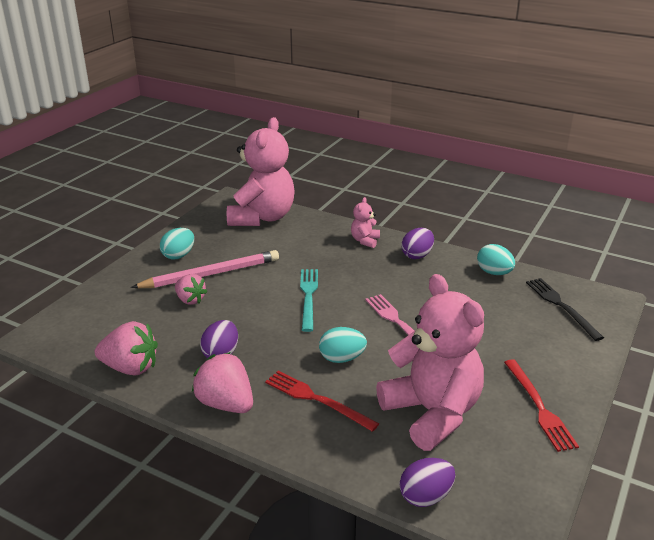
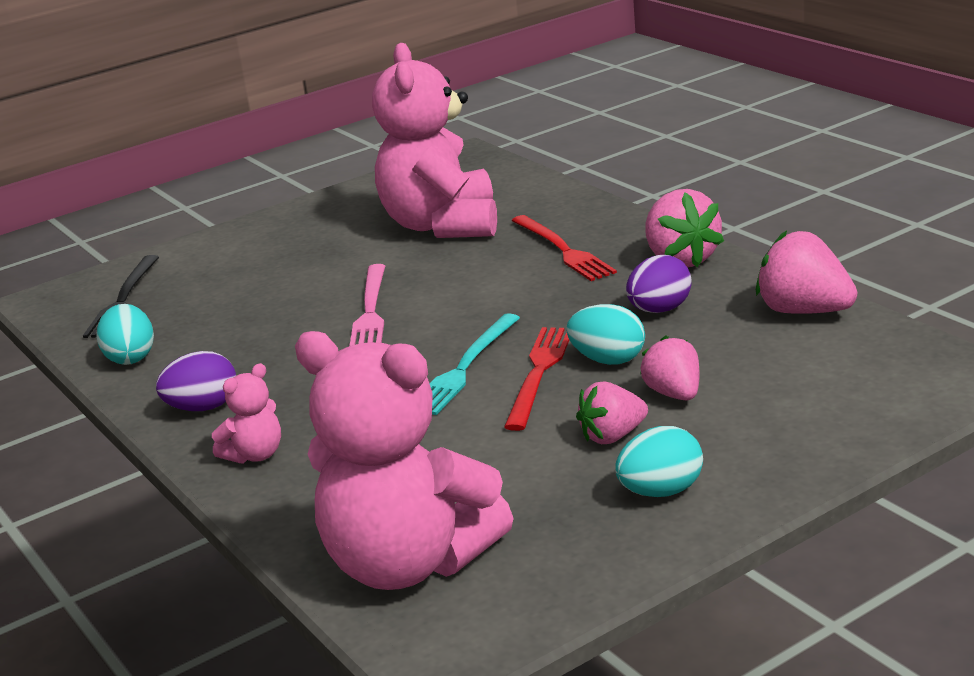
camera: 150 degrees left, 5 degrees down
(210, 274) = (612, 436): pink pencil -> pink strawberry
(262, 217) = (408, 563): pink teddy bear -> pink teddy bear turned 105 degrees counterclockwise
(342, 358) = (493, 283): turquoise egg -> turquoise egg (608, 360)
(425, 496) = (519, 178): purple egg -> none
(539, 407) = (322, 217): red fork -> red fork (539, 373)

